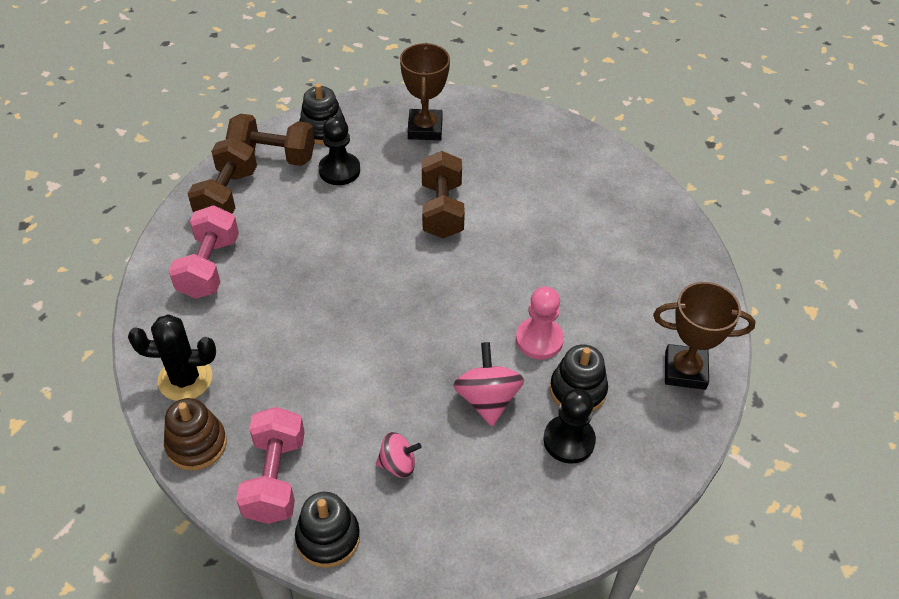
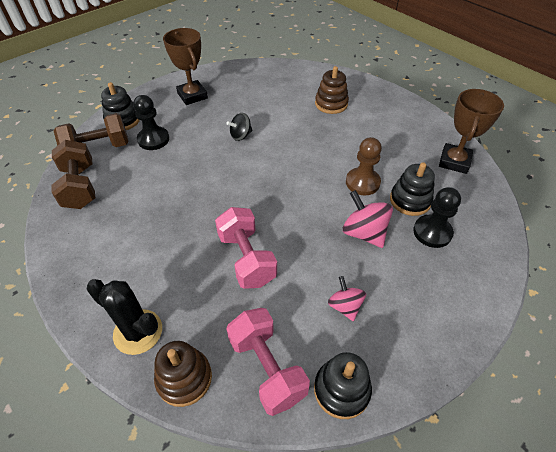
camera: 30 degrees left, 0 degrees up
(185, 379) = (138, 332): black cactus -> black cactus turned 60 degrees clockwise
(209, 267) = (100, 240): pink dumbbell -> pink dumbbell (247, 259)
(398, 464) = (345, 306): pink spinning top -> pink spinning top turned 75 degrees counterclockwise
(442, 210) = (240, 135): brown dumbbell -> black spinning top
(539, 340) = (362, 182): pink pawn -> brown pawn
(592, 216) = (331, 104): none -> brown stacking toy
(685, 370) = (454, 161): brown trophy -> brown trophy turned 45 degrees counterclockwise

